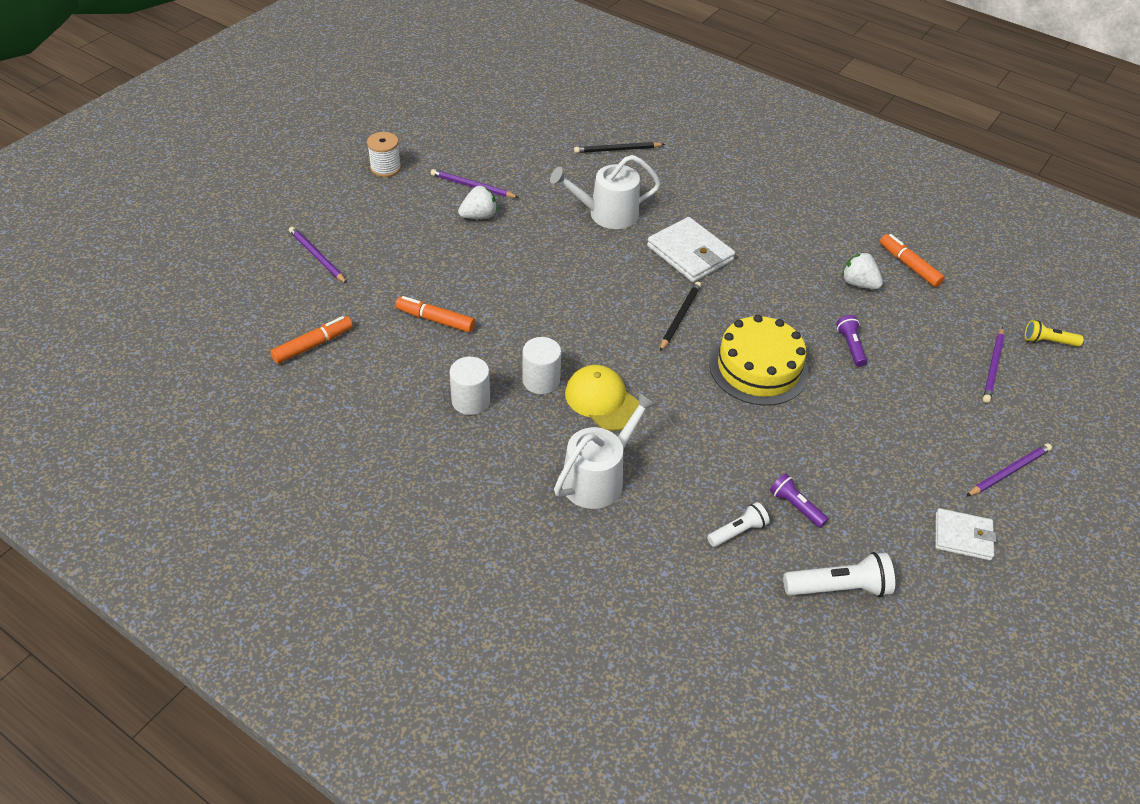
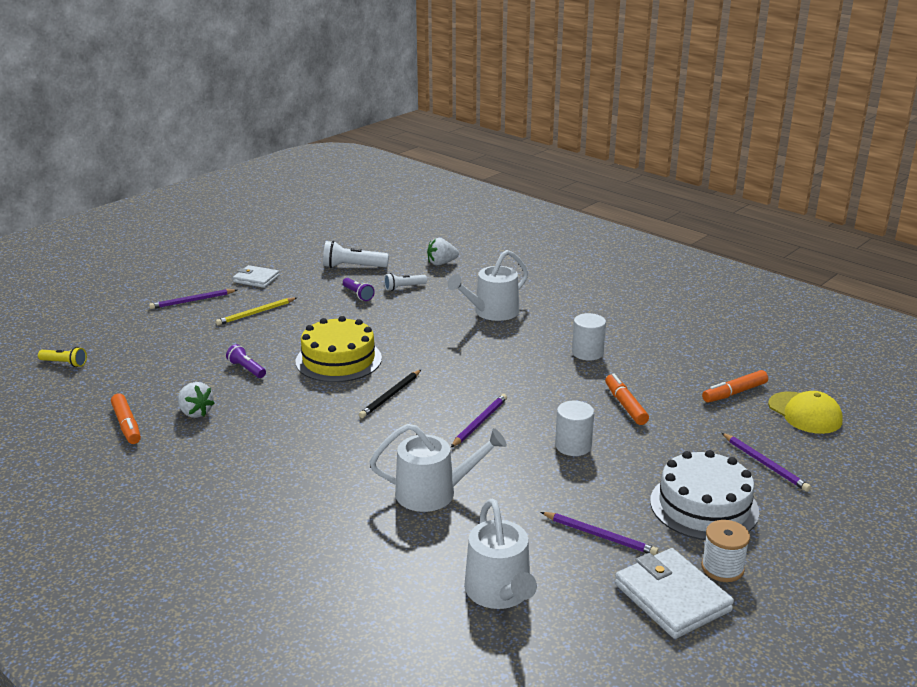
camera: 170 degrees left, 20 degrees down
(385, 214) = (704, 506): none -> white cake
(435, 319) = (625, 405): orange marker -> orange marker turned 135 degrees counterclockwise
(479, 216) = (589, 498): white strawberry -> white strawberry (441, 263)
(541, 380) = (528, 361): white cylinder -> white cylinder (573, 446)
(543, 146) = (500, 592): none -> white watering can
(602, 400) = (479, 348): yellow cap -> yellow cap (805, 413)
(617, 150) = (393, 580): black pencil -> none
(690, 253) = (354, 447): white wallet -> white wallet (672, 597)
(850, 346) = (246, 369): purple flashlight -> purple flashlight turned 135 degrees clockwise
(907, 450) = (256, 313): none -> yellow pencil
(993, 367) = (135, 351): purple pencil -> purple pencil (479, 422)

